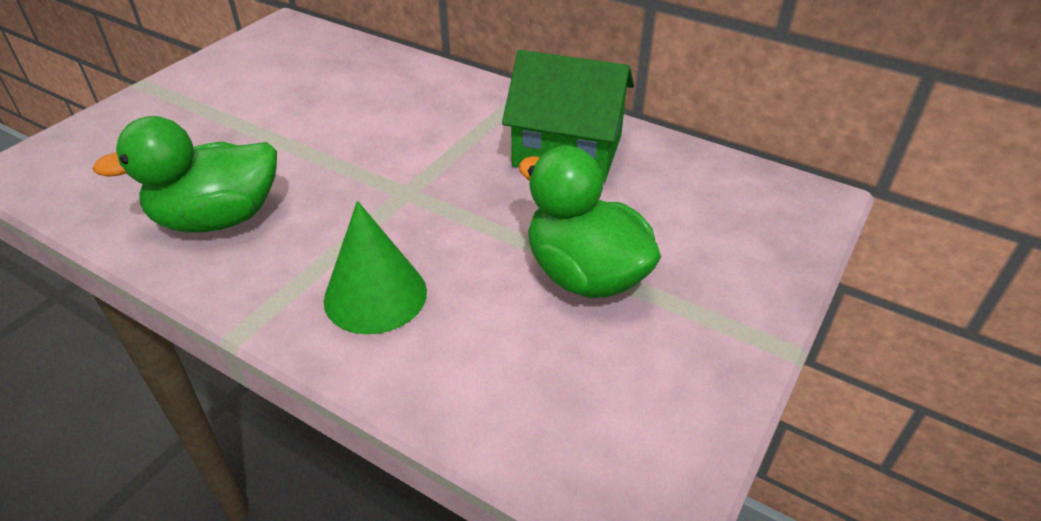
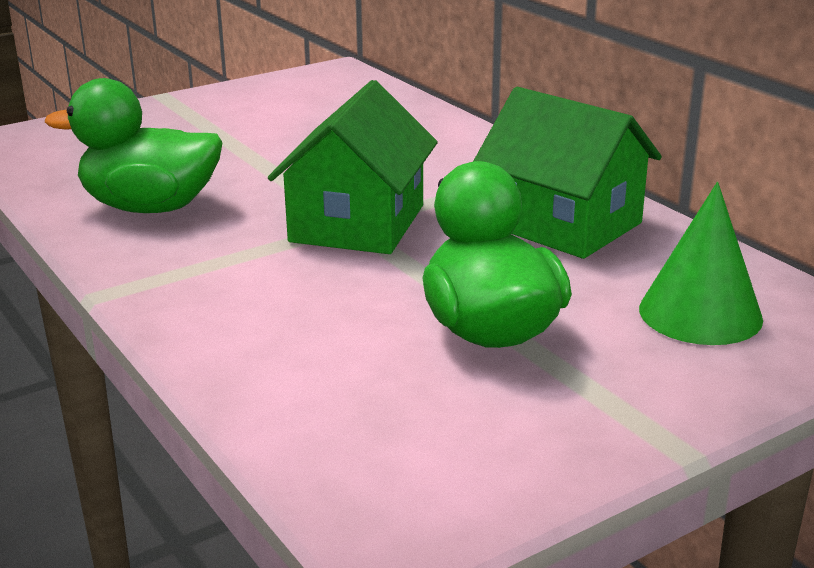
camera: 25 degrees right, 15 degrees down
(375, 295) = (251, 296): green cone -> green cone (700, 313)
(411, 190) = (357, 223): none -> green house

